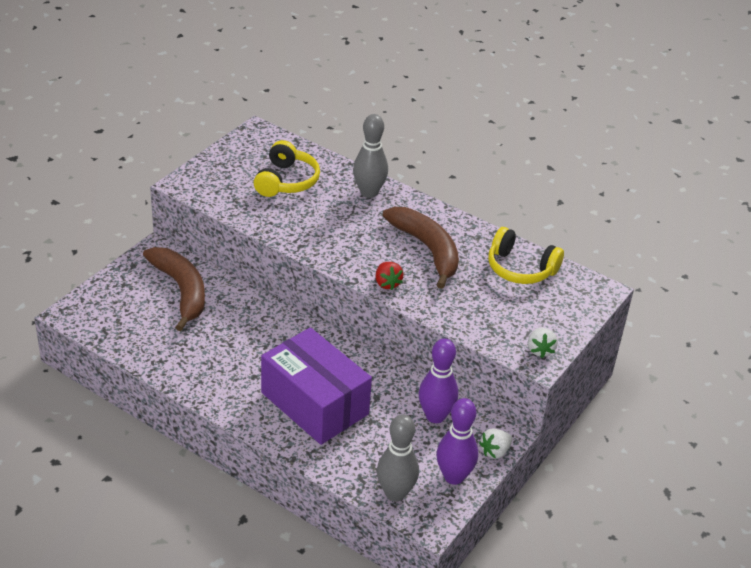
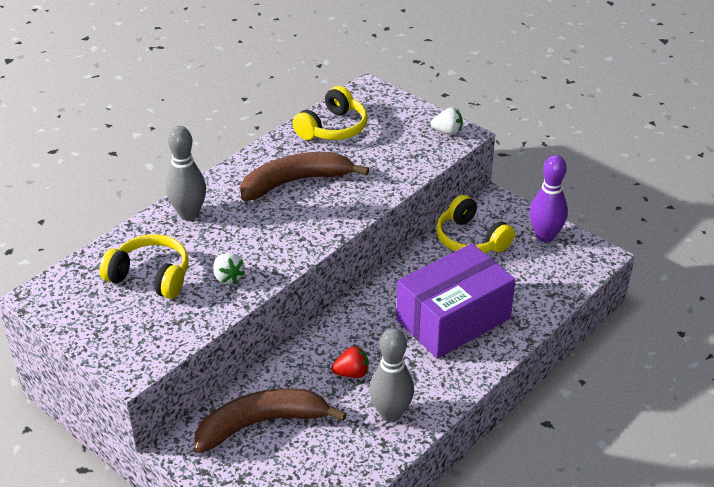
camera: 80 degrees left, 0 degrees up
(387, 283) = (346, 213): red strawberry -> red strawberry (352, 373)
(395, 493) = (568, 273): grey bowling pin -> grey bowling pin (391, 413)
(435, 416) = (470, 239): purple bowling pin -> yellow headphones
(495, 451) = (513, 208): white strawberry -> white strawberry (228, 277)

